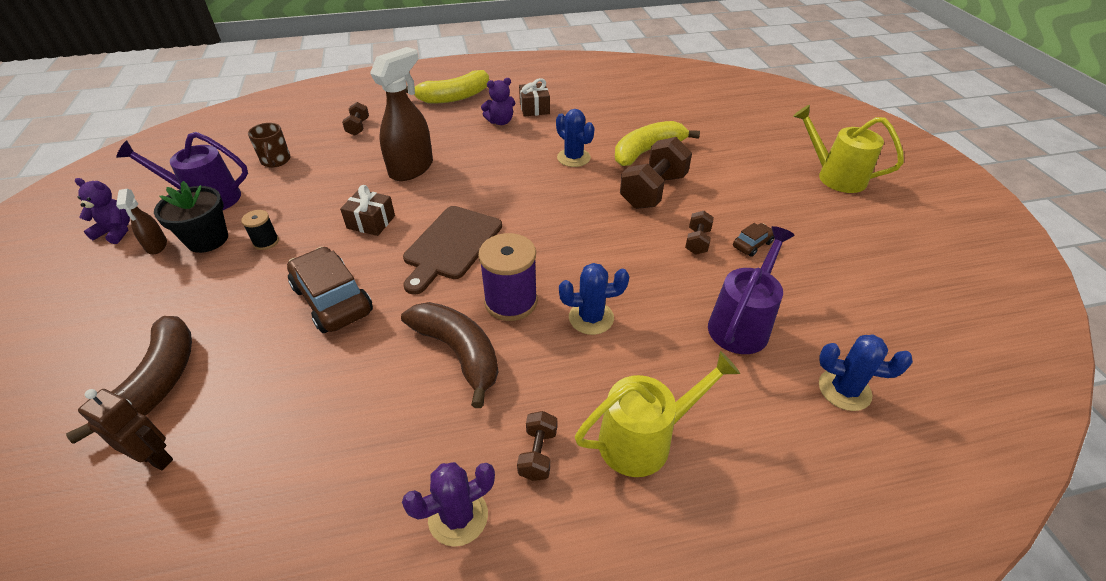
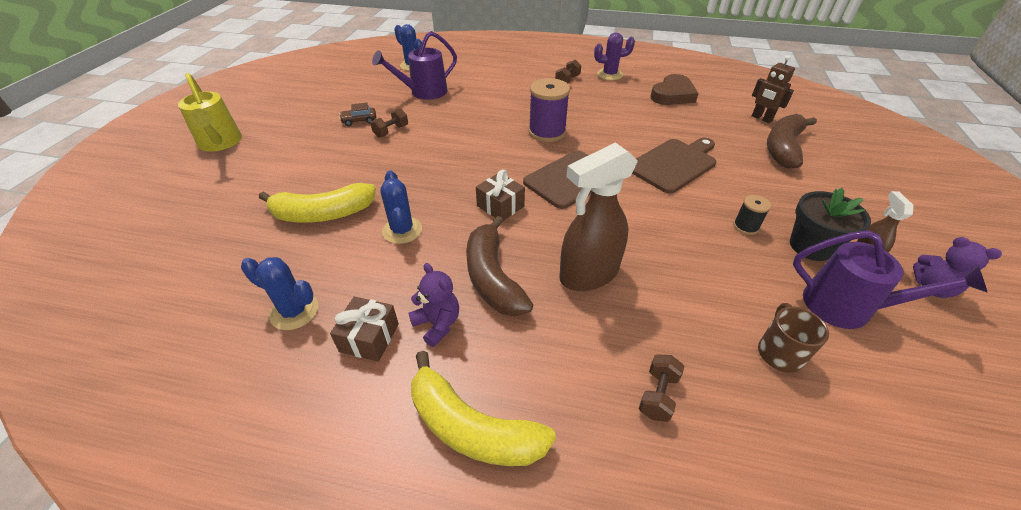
camera: 155 degrees left, 0 degrees up
(317, 480) = (673, 95): none -> brown heart
(332, 300) = (674, 164): brown car -> brown cutting board
(371, 222) = (642, 218): brown gift -> brown gift (500, 206)
(454, 97) = (472, 427): yellow banana -> yellow banana turned 150 degrees counterclockwise
(458, 353) = (591, 118): brown banana -> brown banana (492, 278)
(500, 122) = (437, 324): purple teddy bear -> purple teddy bear turned 45 degrees clockwise
(591, 318) = (503, 113): blue cactus -> blue cactus (294, 311)
(644, 439) = (517, 74): yellow watering can -> none
(653, 191) = (372, 173): brown dumbbell -> none

